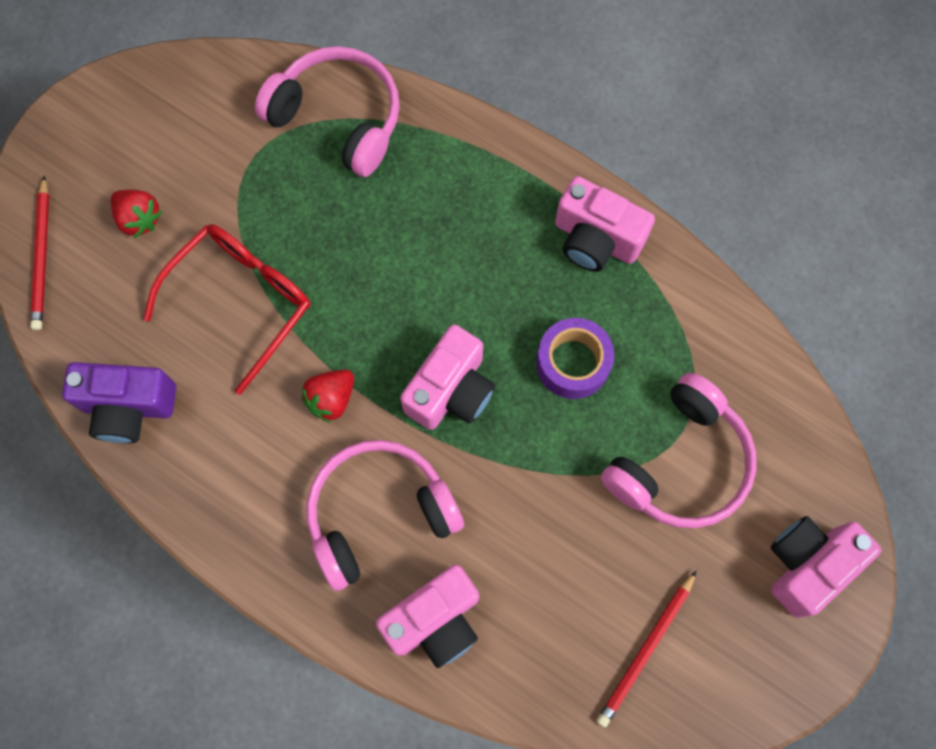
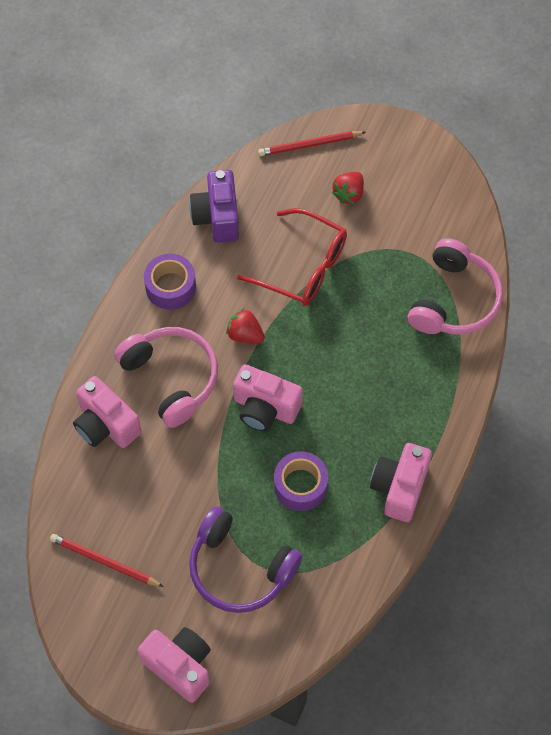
camera: 80 degrees right, 10 degrees down
(229, 493) = (170, 287): none -> purple tape
(680, 463) = (240, 568): pink headphones -> purple headphones

